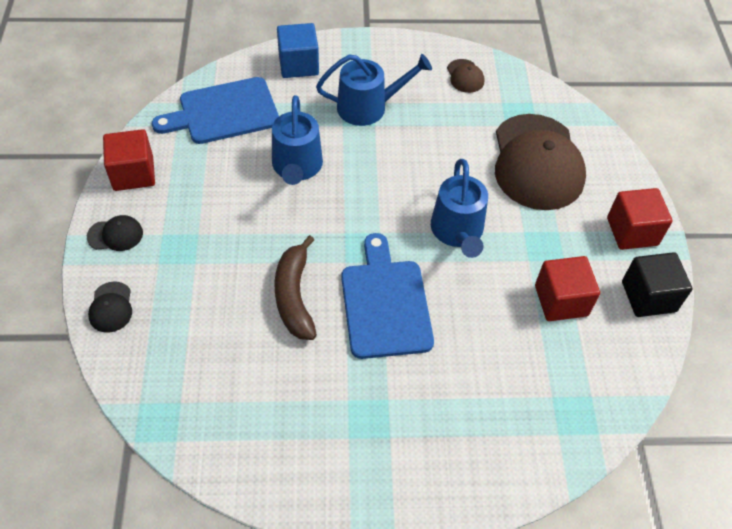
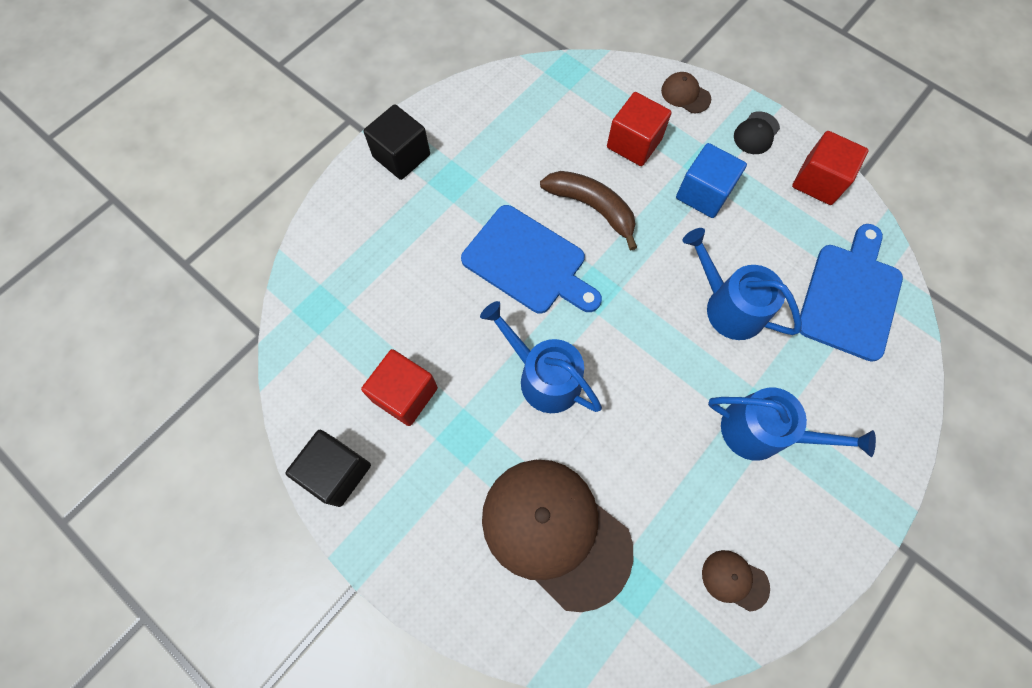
camera: 135 degrees right, 15 degrees up
(111, 307) = (685, 94): black cap -> brown cap
(298, 65) = (878, 414): blue cube -> blue cube (703, 193)
(368, 107) = (762, 432): blue watering can -> blue watering can turned 105 degrees counterclockwise
(385, 484) = (401, 156): none -> black cube
(632, 231) = (402, 535): red cube -> red cube (634, 143)

